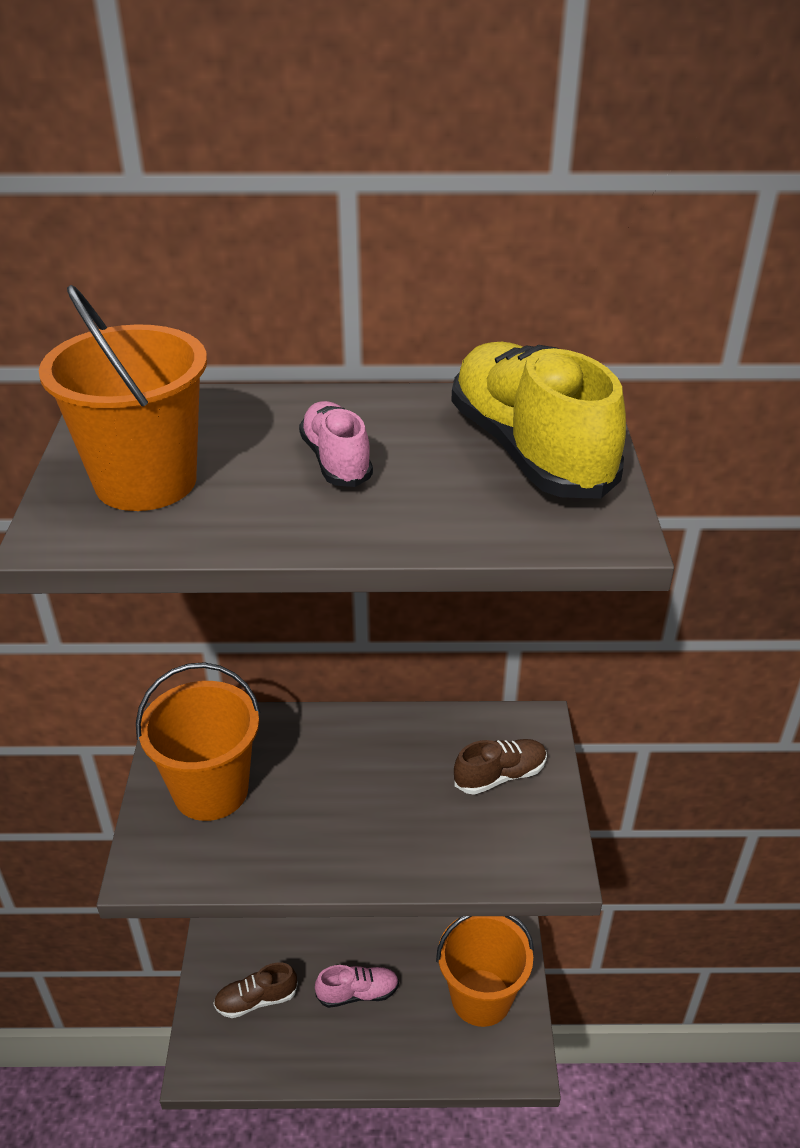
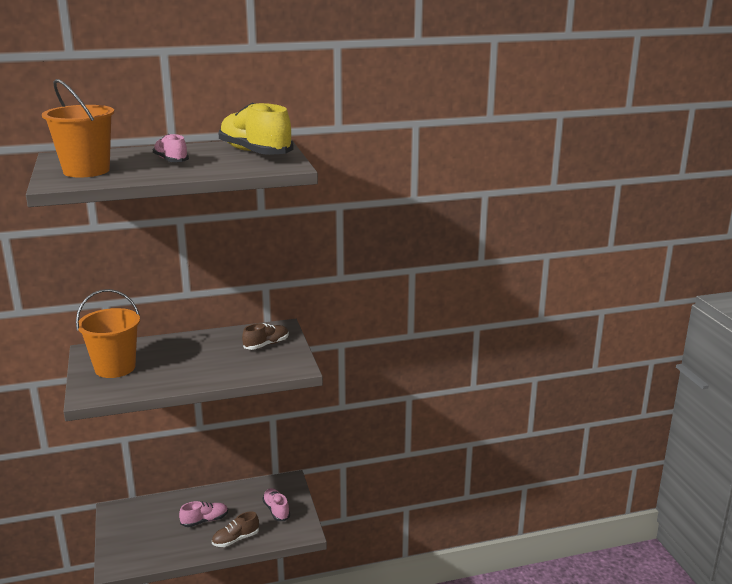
camera: 15 degrees left, 15 degrees down
(256, 1000) = (144, 533): brown shoe -> brown shoe (236, 539)
(481, 997) = (276, 510): orange bucket -> pink shoe

